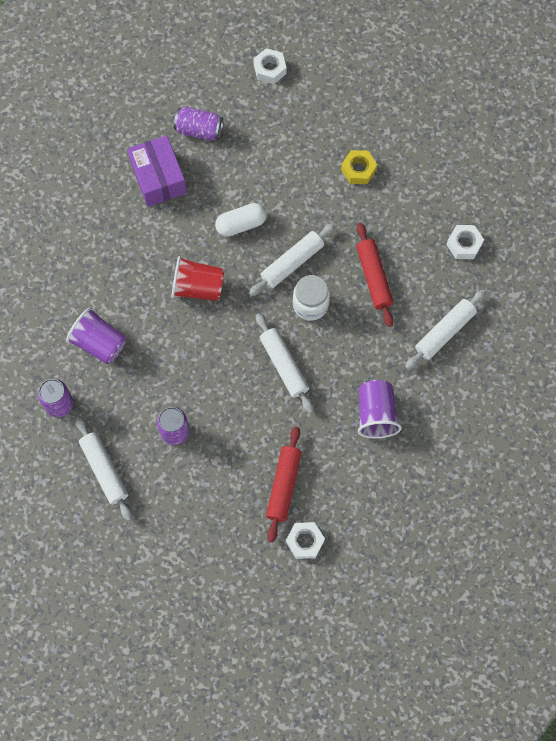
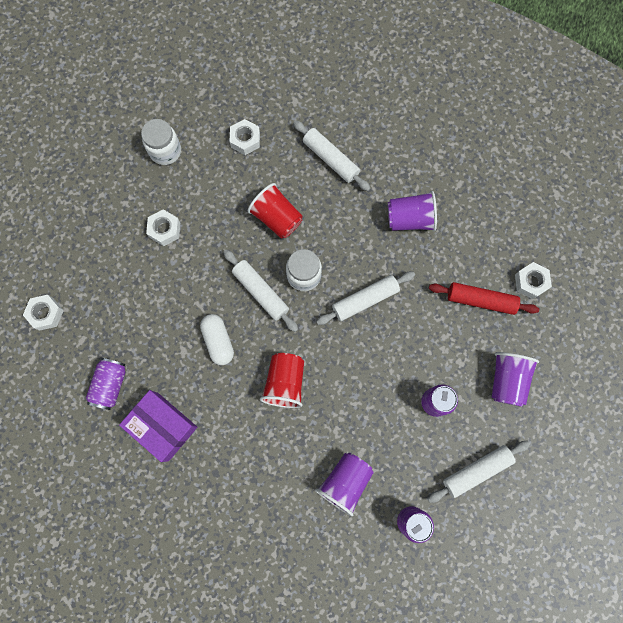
camera: 90 degrees left, 5 degrees up
(158, 178) = (163, 426): purple box -> purple box turned 60 degrees clockwise
(196, 507) = (506, 380): none -> purple cup
(358, 170) = (165, 230): yellow nut -> white nut
(373, 277) = (277, 218): red rolling pin -> red cup
(447, 166) = (165, 151): none -> white jar

